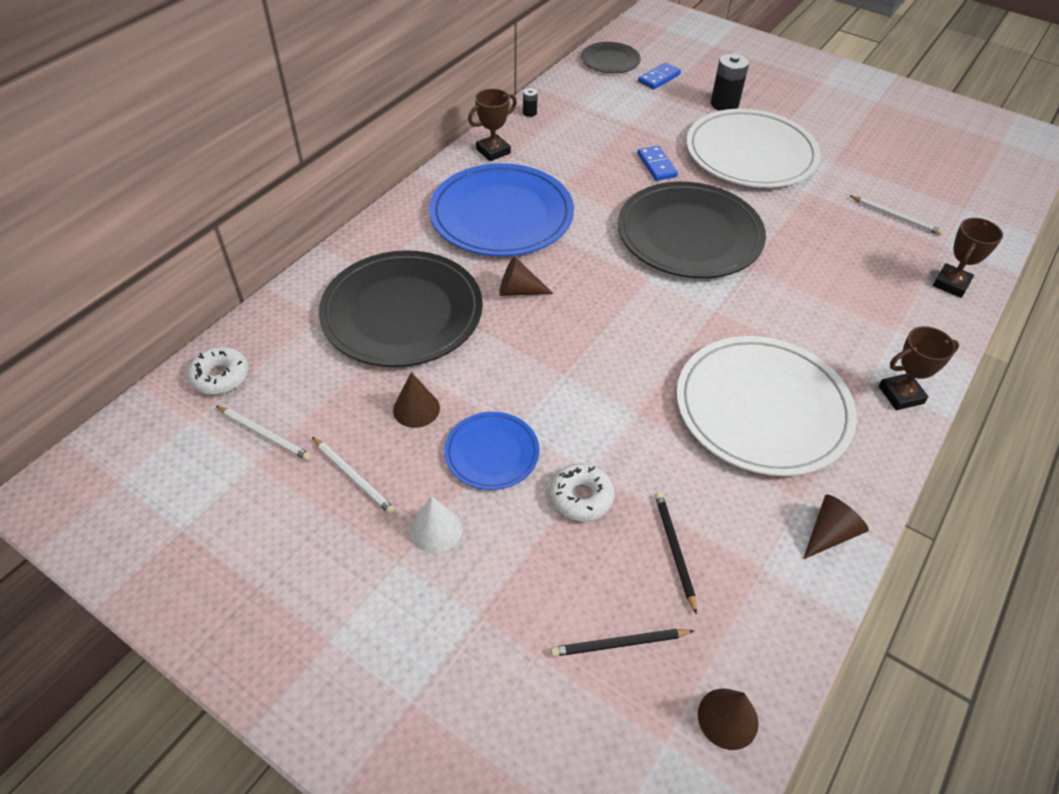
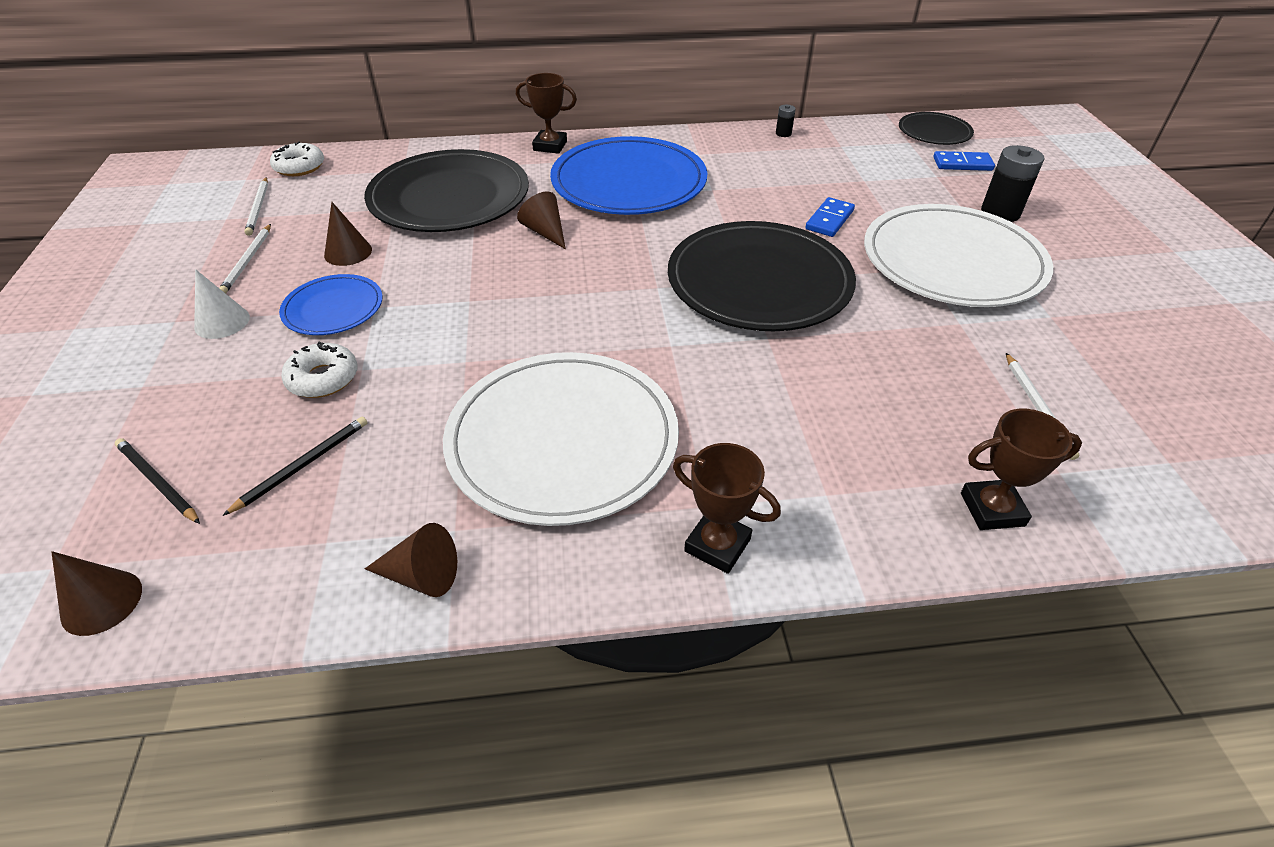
camera: 50 degrees right, 5 degrees down
(493, 151) = (703, 143): brown trophy -> brown trophy (550, 146)

